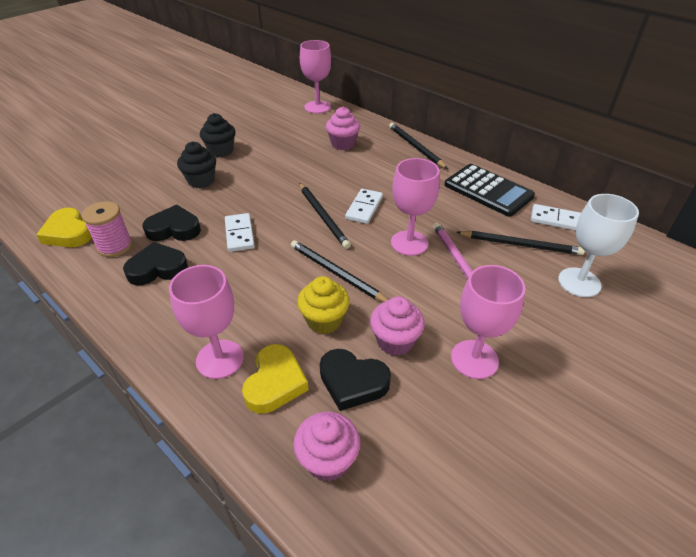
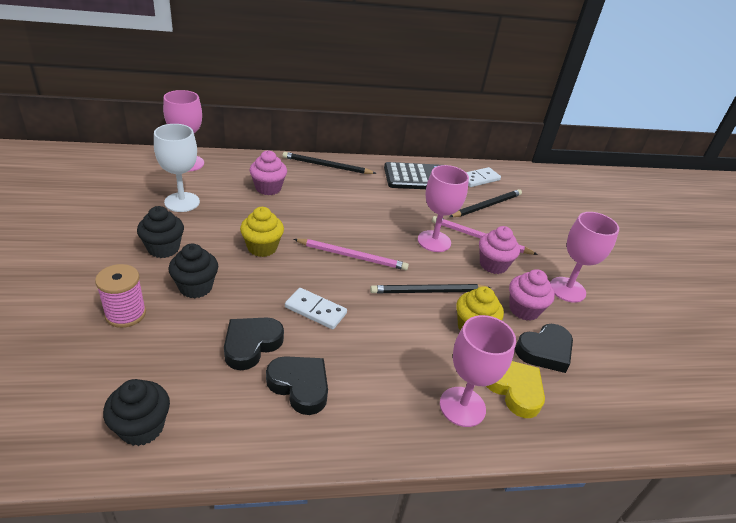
camera: 55 degrees left, 5 degrees down
(68, 233) = (142, 427): yellow heart -> black cupcake
(115, 246) = (222, 400): pink spool -> pink spool (125, 314)
(157, 268) = (300, 386): black heart -> black heart turned 105 degrees clockwise
(274, 179) = (262, 247): none -> yellow cupcake
(323, 216) = (352, 256): black pencil -> pink pencil
(328, 460) = (602, 403): pink cupcake -> pink cupcake (493, 265)
(364, 208) = (368, 233): white domino -> none
(579, 282) = (540, 212): white goblet -> white goblet (182, 202)

